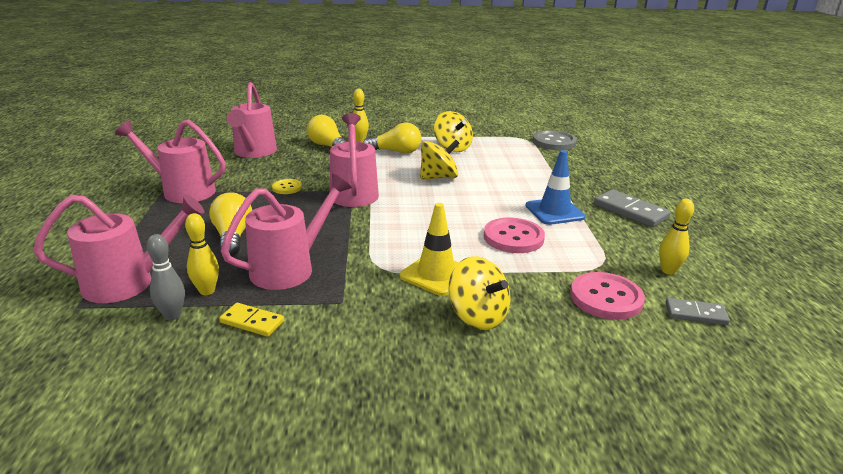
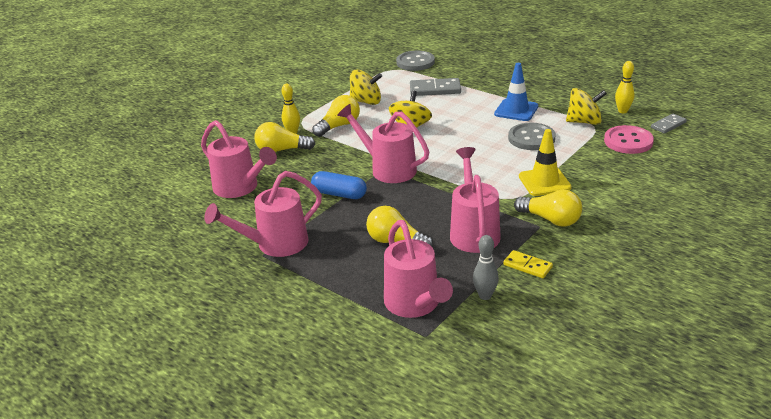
camera: 45 degrees left, 5 degrees up
(129, 282) = (415, 305): pink watering can -> pink watering can turned 135 degrees clockwise
(207, 291) = (467, 274): yellow bowling pin -> none
(252, 322) = (527, 266): yellow domino -> yellow domino turned 60 degrees clockwise
(287, 188) = (339, 194): yellow button -> blue capsule
(363, 304) = (551, 220): none -> yellow light bulb
(477, 316) = (604, 187): yellow spinning top -> yellow spinning top (584, 122)
(513, 237) = (531, 138): pink button -> grey button
(630, 211) = (547, 87): grey domino -> grey domino (435, 90)

